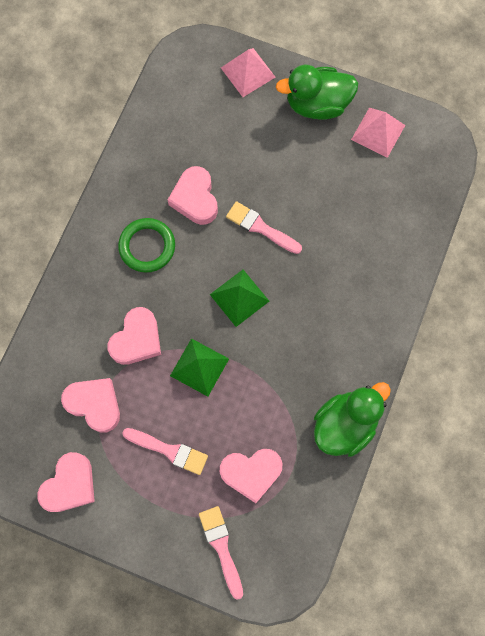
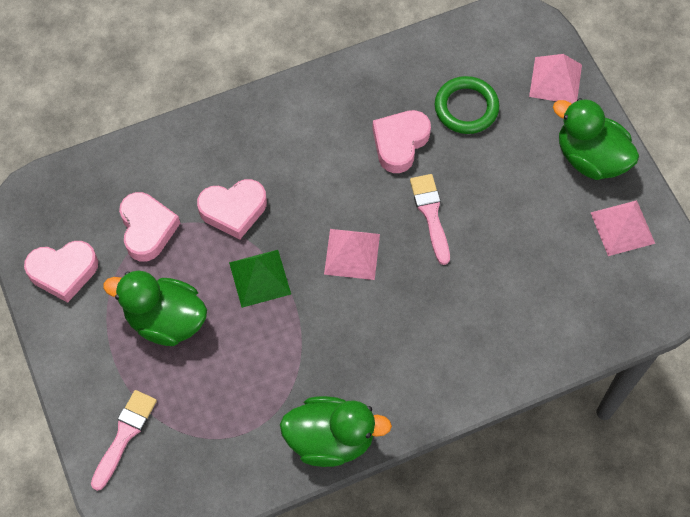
camera: 45 degrees right, 10 degrees down
(147, 246) = (319, 146): green ring -> green ring (466, 108)
(169, 450) = (165, 320): pink brush -> green duck
(239, 297) = (352, 254): green pyramid -> pink pyramid
(251, 473) = (211, 401): pink heart -> none

